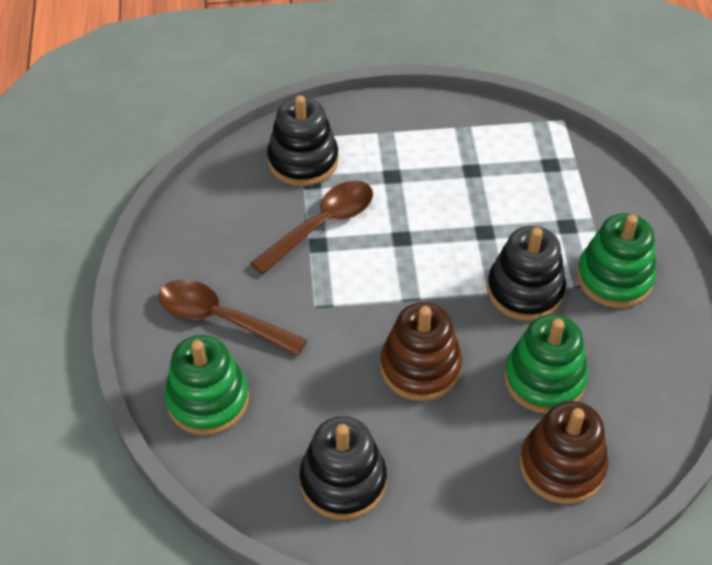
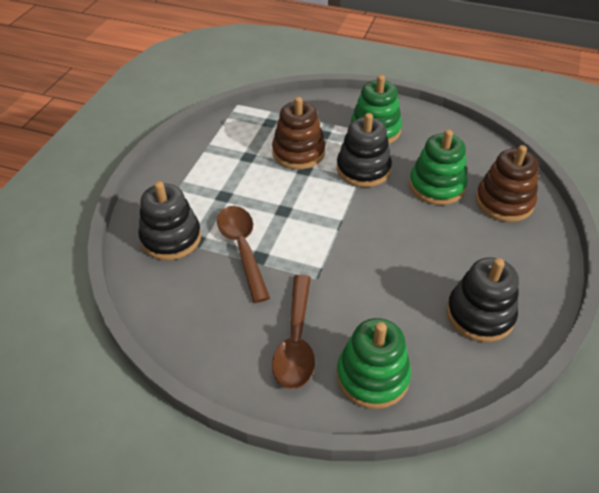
camera: 65 degrees left, 5 degrees down
(221, 319) = (296, 341): brown spoon -> brown spoon turned 45 degrees counterclockwise
(420, 367) = (400, 240): brown stacking toy -> brown stacking toy (298, 152)

